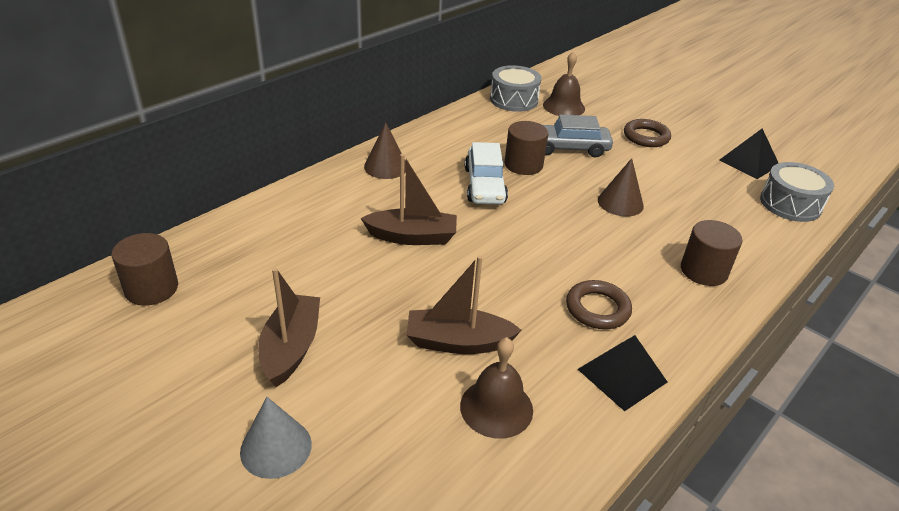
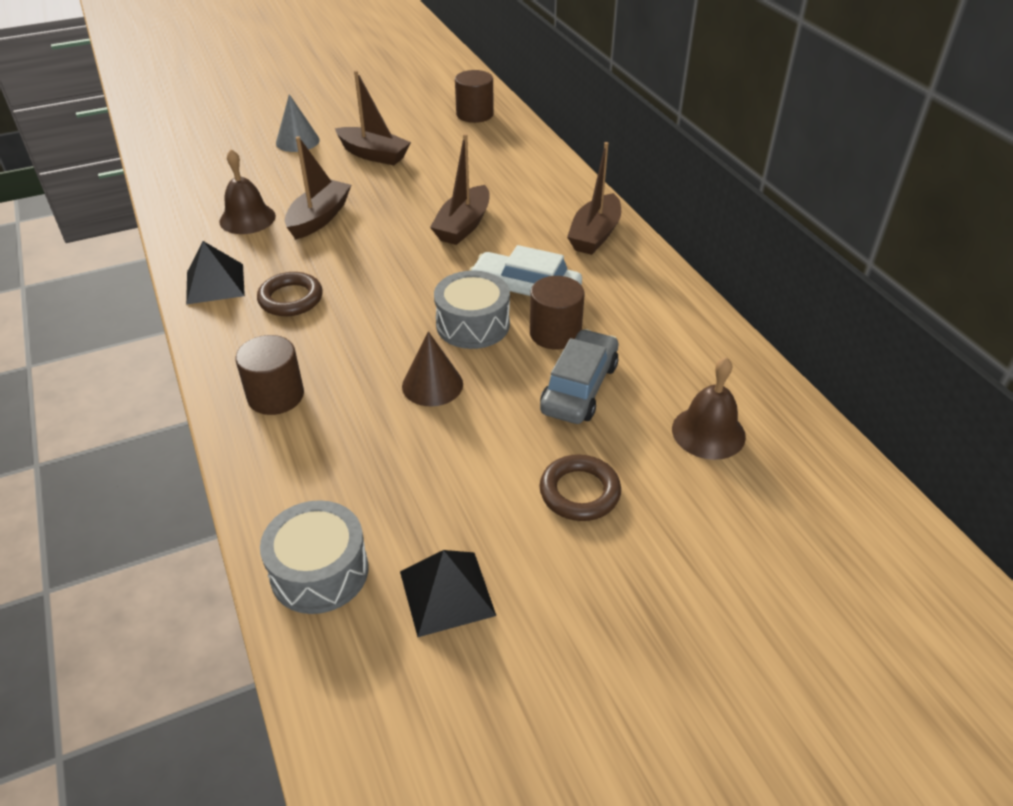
camera: 115 degrees right, 5 degrees up
(386, 166) = (595, 235): brown cone -> brown boat
(513, 100) = (743, 383): grey drum -> grey drum (472, 324)

